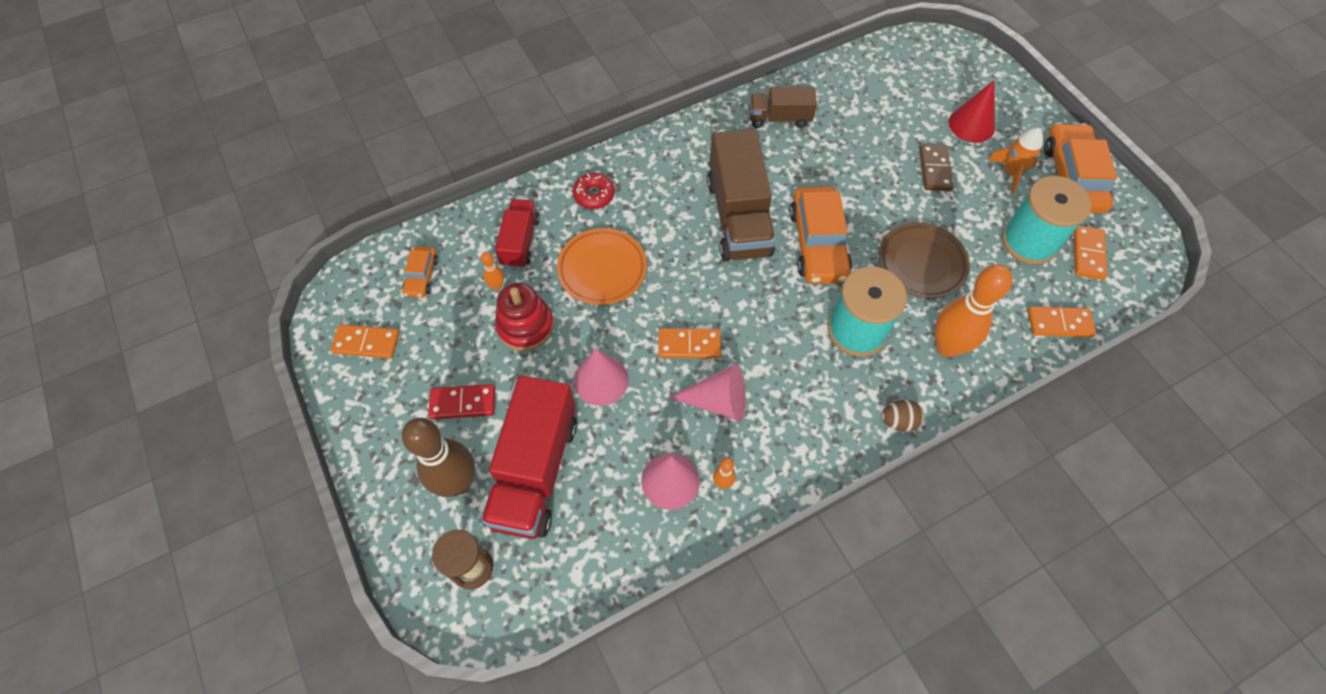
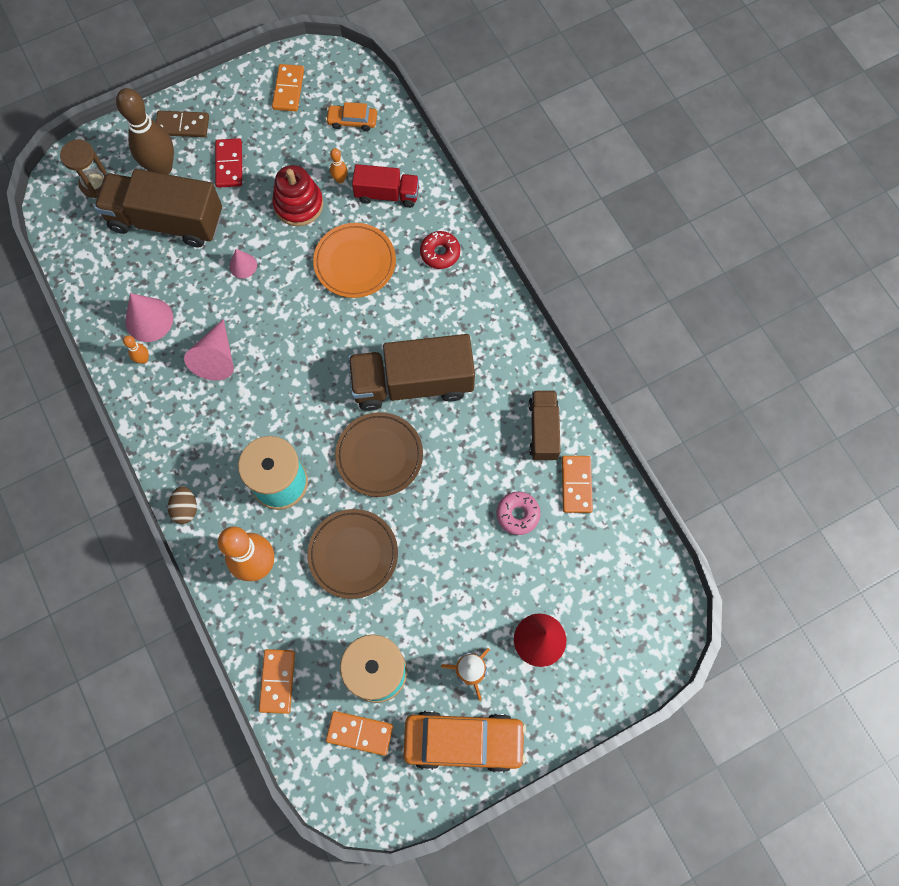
camera: 90 degrees right, 10 degrees up
(535, 471) = (166, 221): red truck -> brown truck
(601, 380) = (243, 265): pink cone -> pink cone, size x0.59
(689, 345) = (273, 336): orange domino -> orange domino (576, 485)
(818, 243) = (379, 456): orange car -> brown plate
(862, 138) = (517, 514): none -> pink donut
(934, 169) = (474, 587): brown domino -> brown domino (182, 125)

